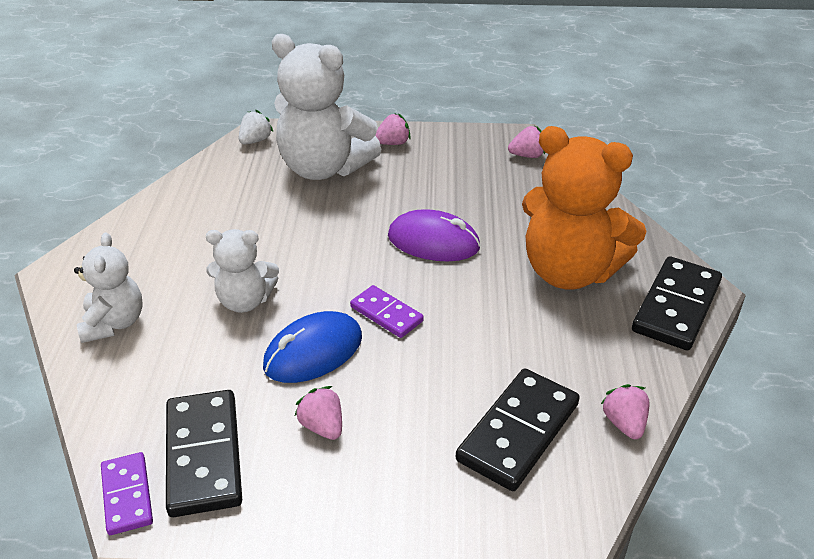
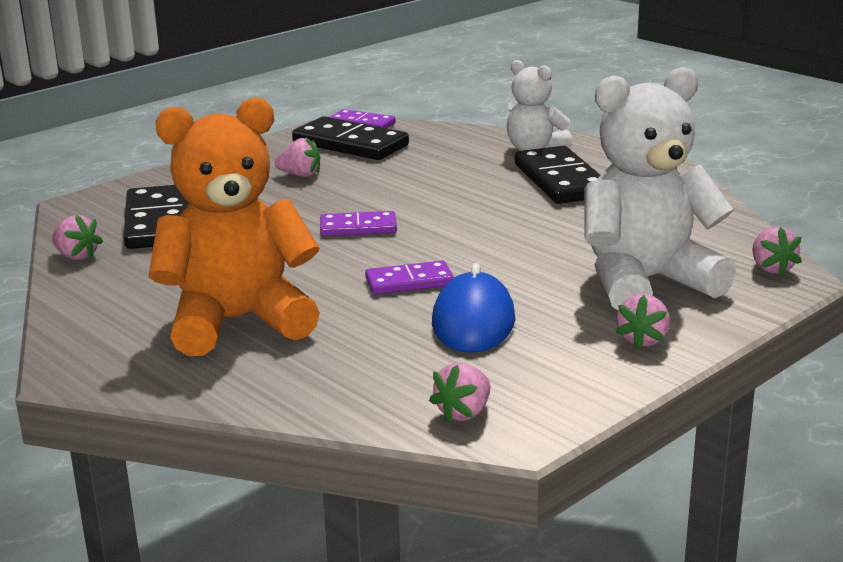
camera: 135 degrees right, 15 degrees down
(245, 301) = (478, 190): white teddy bear -> none
(255, 141) = (771, 269): white strawberry -> pink strawberry
(313, 352) = (372, 193): blue mouse -> blue mouse (473, 321)
(433, 242) = (409, 282): purple mouse -> purple domino
(676, 307) = (90, 344): black domino -> black domino (560, 180)

